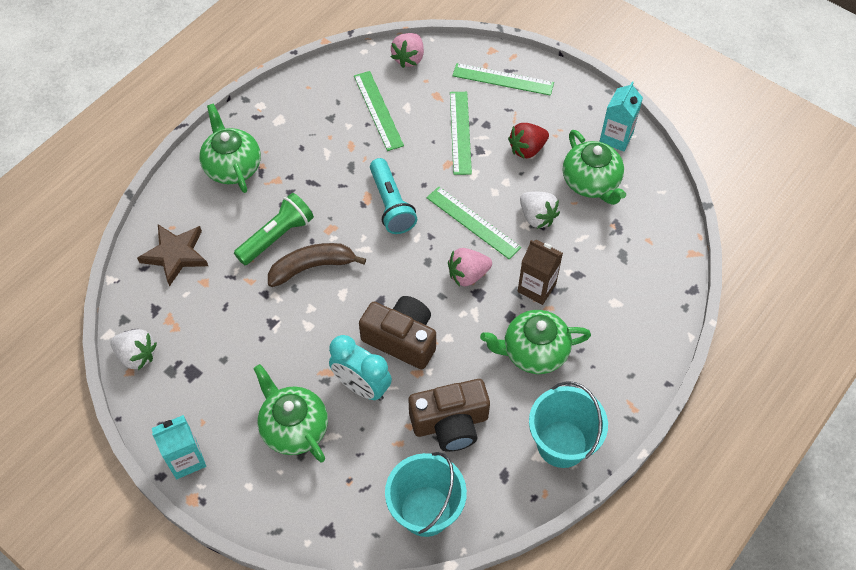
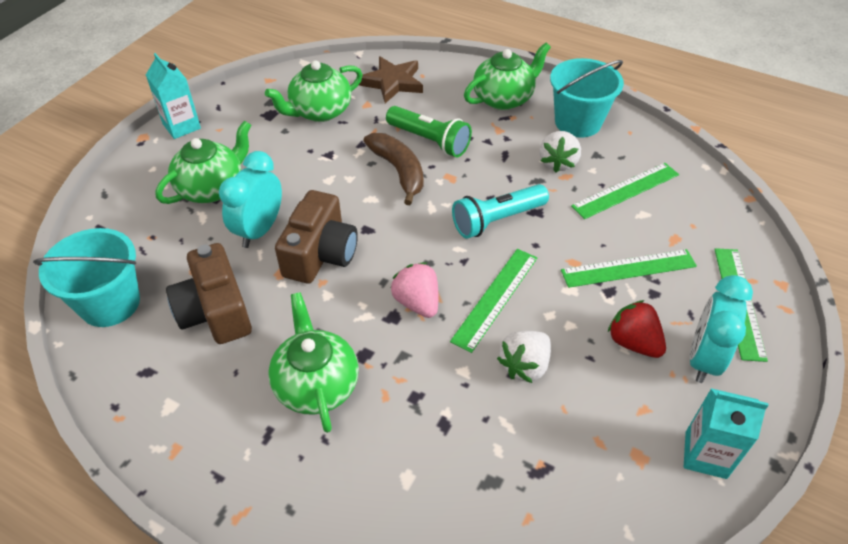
camera: 80 degrees right, 10 degrees down
(137, 356) = (284, 80): white strawberry -> white strawberry (558, 163)
(409, 58) = (718, 205): pink strawberry -> none
(536, 287) = (413, 377): brown carton -> none
(546, 115) = (703, 358): none -> turquoise clock
(562, 444) = (185, 430): turquoise bucket -> turquoise bucket (578, 122)
(591, 183) = (606, 427): green teapot -> green teapot (319, 111)

